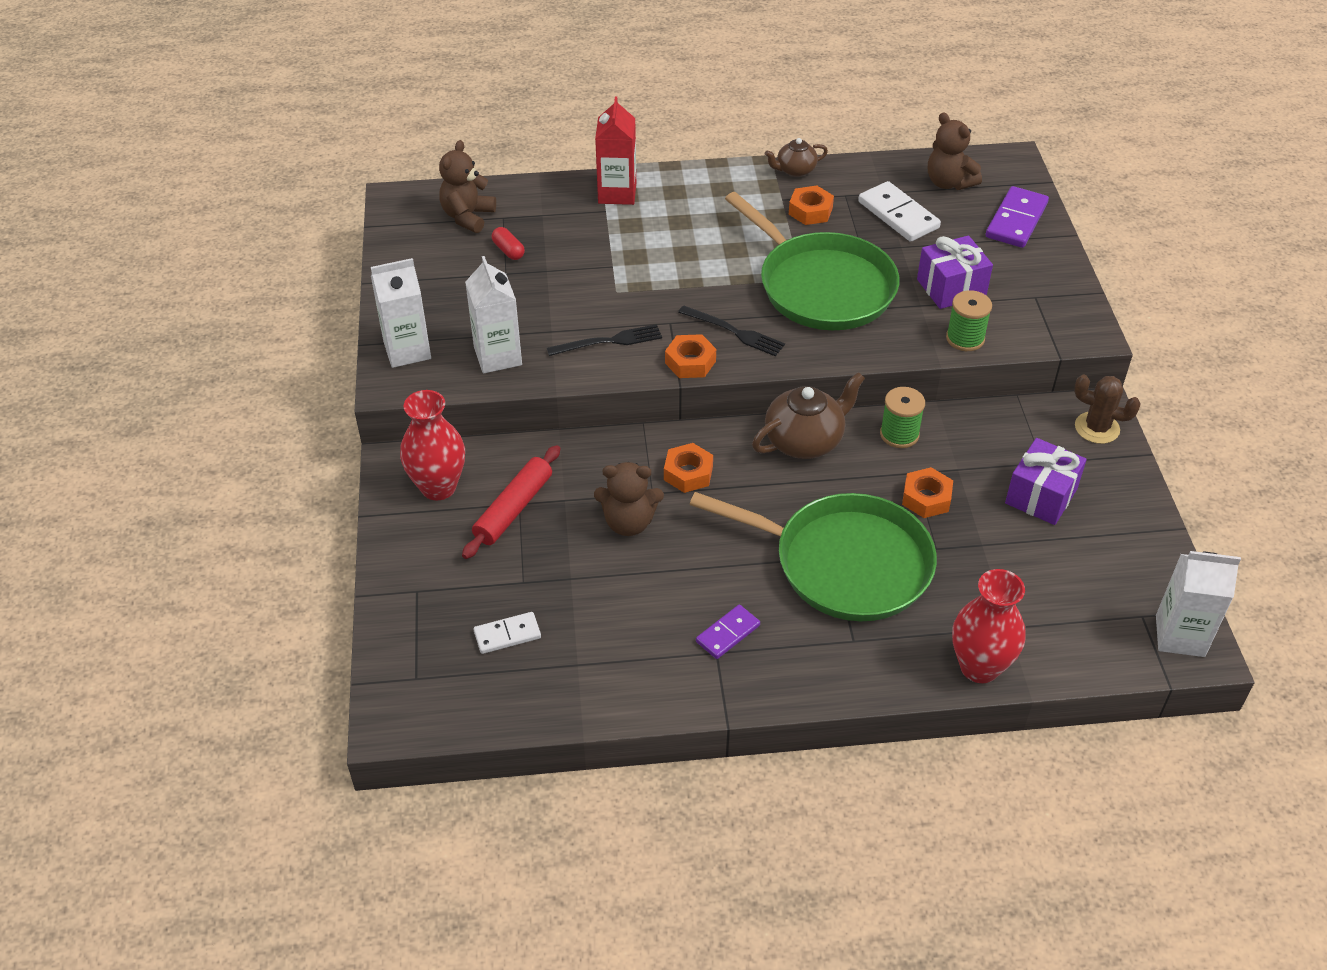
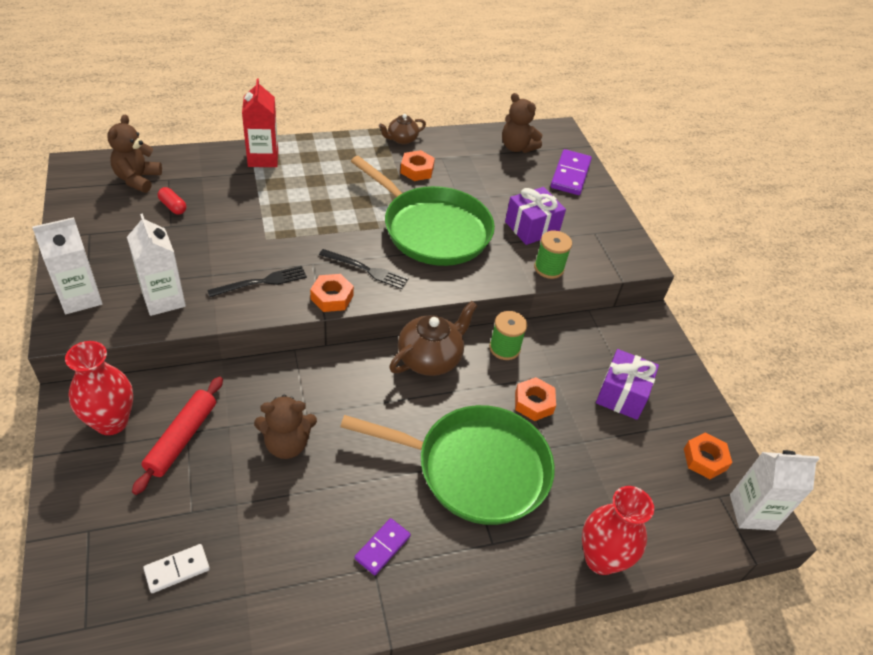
camera: 15 degrees left, 0 degrees up
(688, 473) = (336, 393): orange nut -> orange nut (704, 459)
(898, 215) = (483, 172): white domino -> none
(1097, 428) = (652, 334): brown cactus -> none

